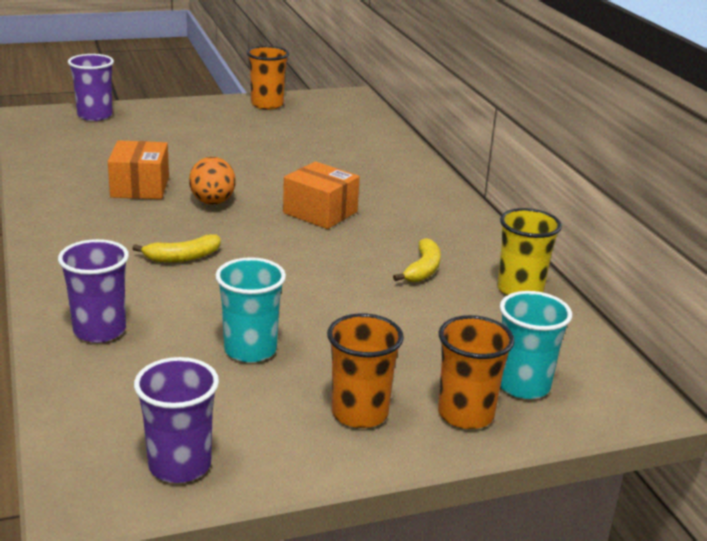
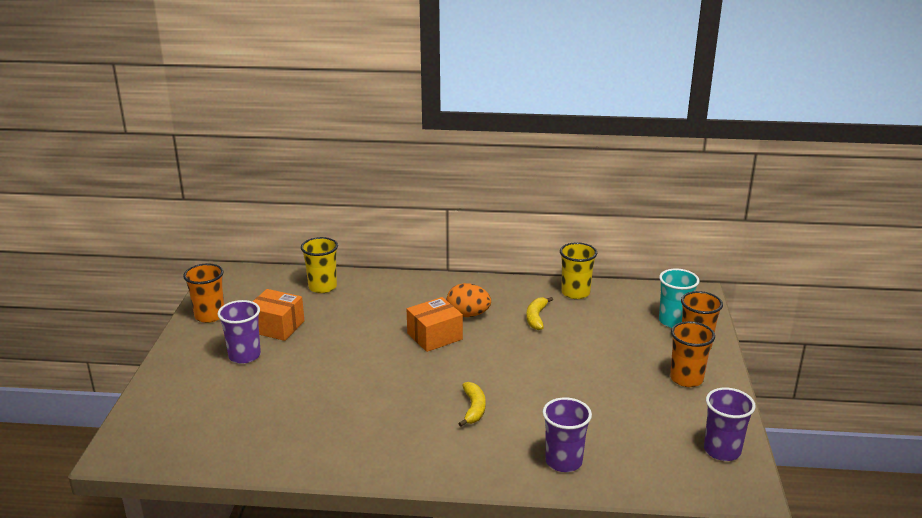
camera: 65 degrees left, 0 degrees up
(95, 115) = (154, 412): purple cup -> purple cup (244, 355)
(140, 187) = (338, 410): orange box -> orange box (277, 326)
(212, 202) = (390, 379): orange egg -> orange egg (468, 315)
(250, 350) = (609, 403): turquoise cup -> none
(369, 140) = (322, 287): none -> yellow cup
(423, 269) = (536, 318): yellow banana -> yellow banana turned 120 degrees counterclockwise

